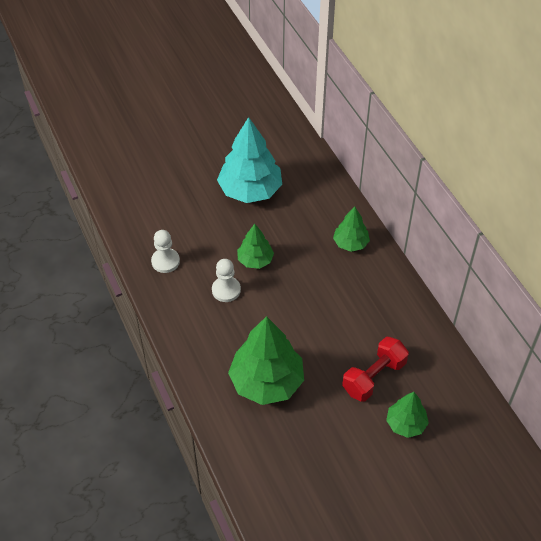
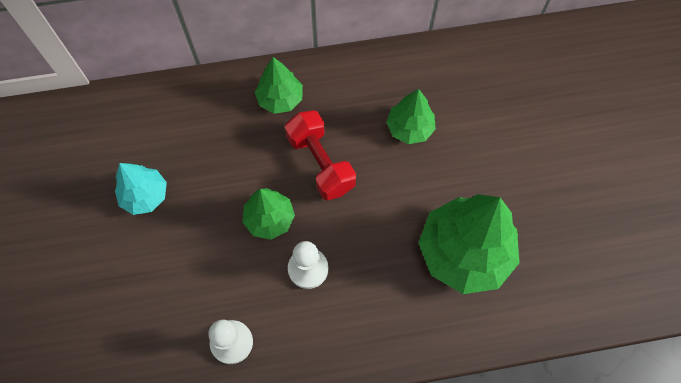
camera: 75 degrees left, 15 degrees up
(250, 190) = (145, 196): turquoise tree -> turquoise tree, size x0.54
(374, 377) = (482, 131): red dumbbell -> red dumbbell (320, 163)
(406, 424) = (549, 117): green tree -> green tree (410, 128)

